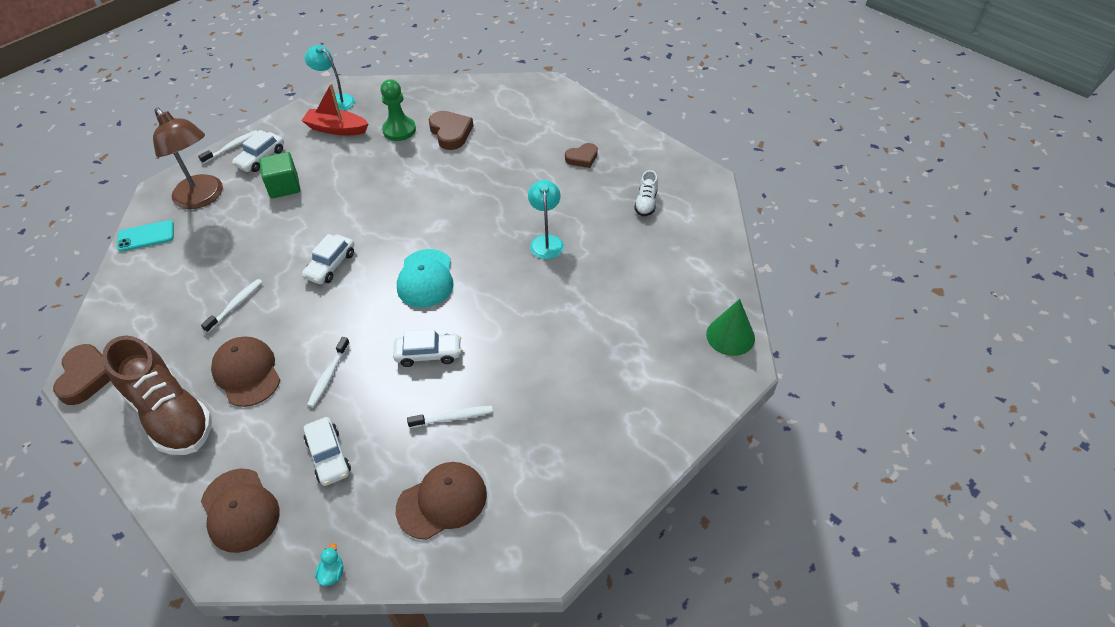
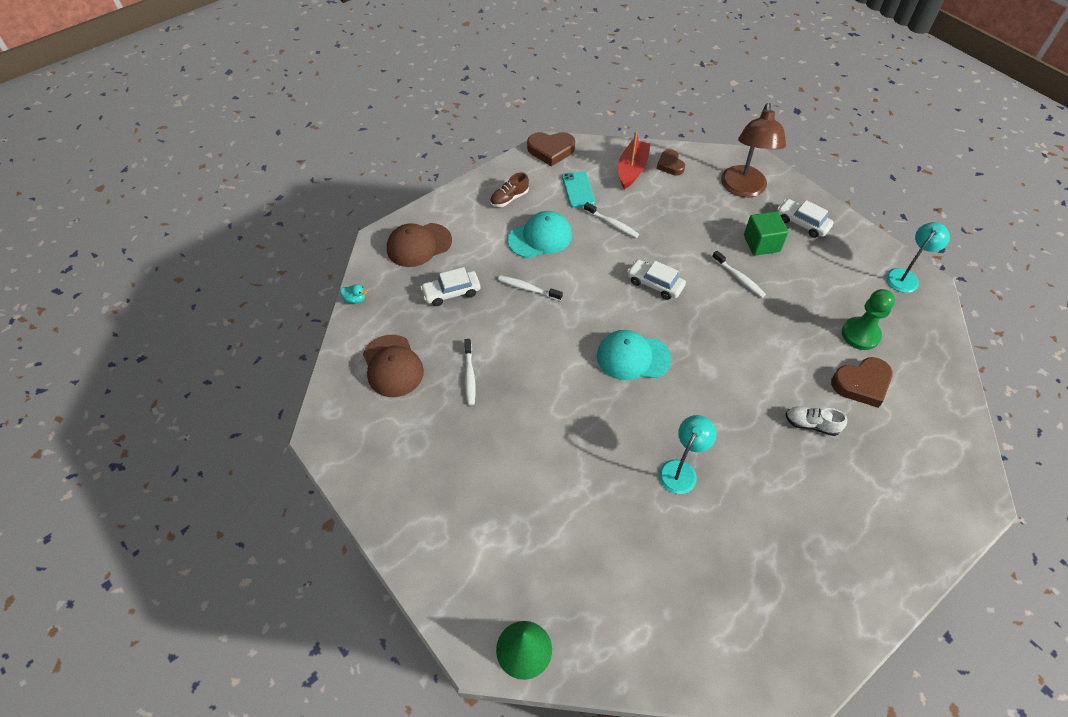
camera: 95 degrees right, 5 degrees up
(146, 236) = (695, 160): turquoise phone -> turquoise phone (578, 189)
(170, 414) = (509, 198): brown shoe -> brown shoe, size x0.44
(203, 198) = (743, 189): brown lamp -> brown lamp turned 45 degrees counterclockwise
(232, 147) = (816, 201): white toothbrush -> white toothbrush (739, 278)
(247, 373) = (540, 237): brown cap -> turquoise cap
(337, 129) = (855, 279): red boat -> red boat (632, 170)
(428, 354) = (541, 358): white car -> none
(546, 241) = (681, 470): turquoise lamp -> turquoise lamp turned 60 degrees counterclockwise
(582, 158) = (828, 526): brown heart -> brown heart (670, 165)
(646, 203) = (746, 592): white shoe -> white shoe (811, 424)

